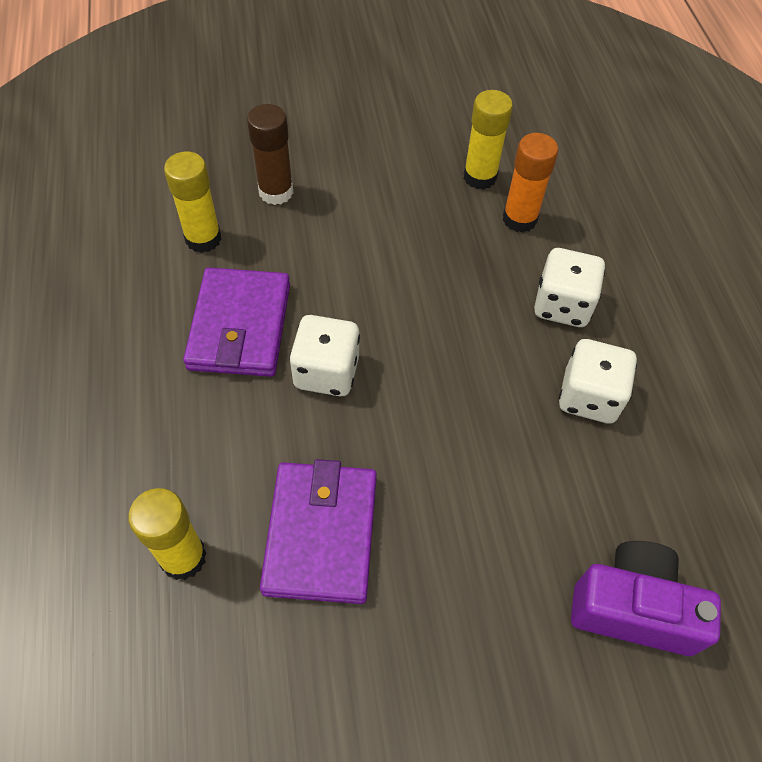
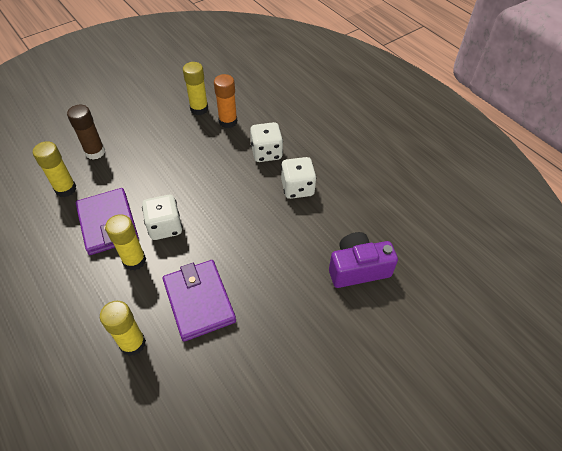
camera: 25 degrees left, 5 degrees down
(251, 411) = (134, 260): none -> yellow glue stick

